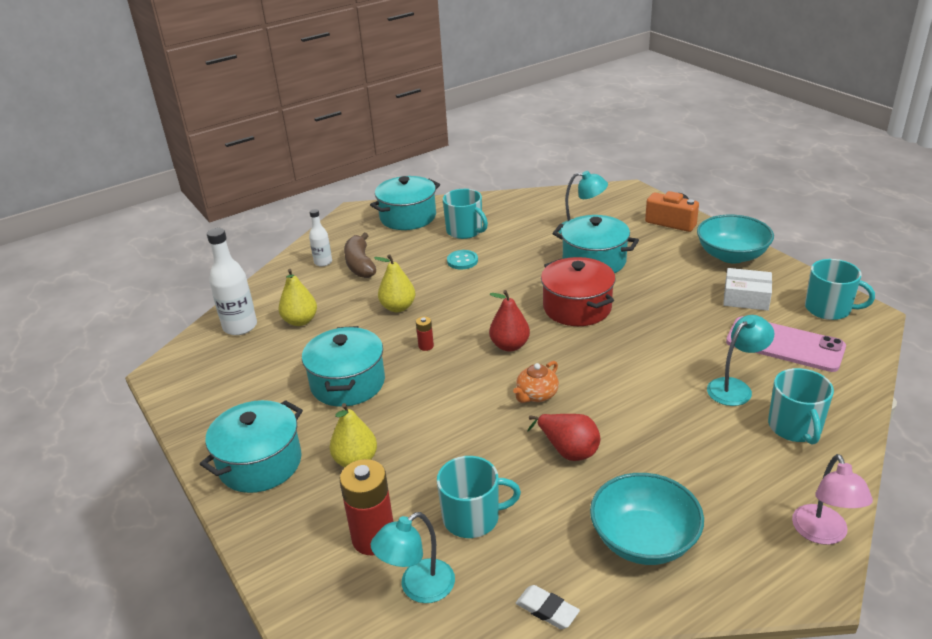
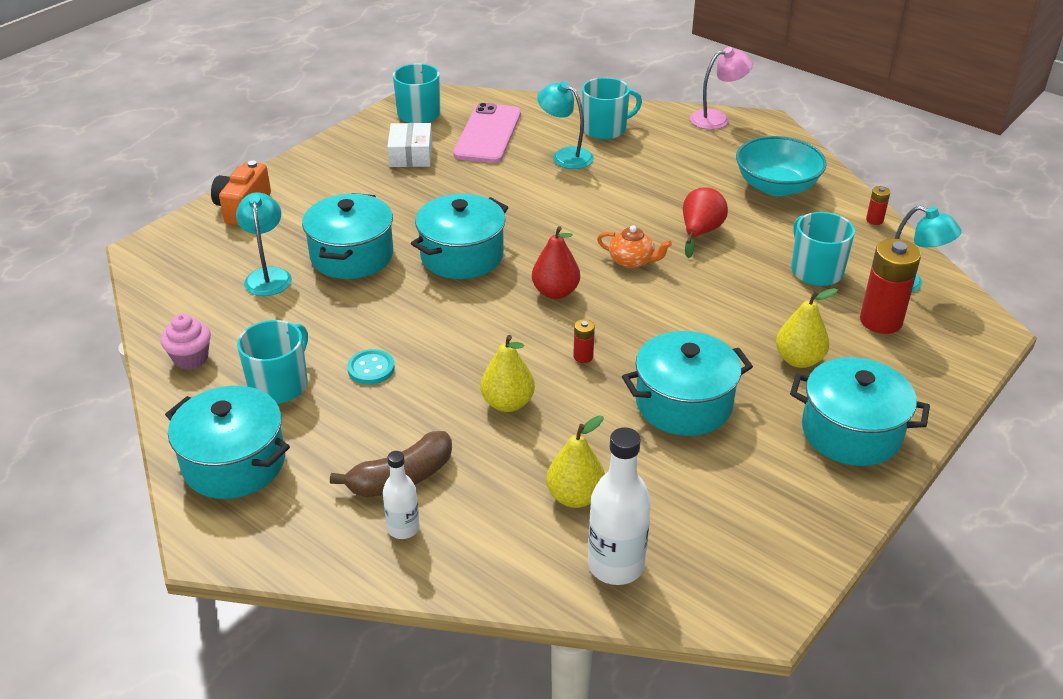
camera: 110 degrees left, 5 degrees up
(505, 205) = (191, 358): none -> pink cupcake
(547, 610) = (874, 220): white eraser -> red battery
(577, 307) = (462, 256): red pot -> turquoise pot
(731, 255) = (323, 165): turquoise bowl -> none

